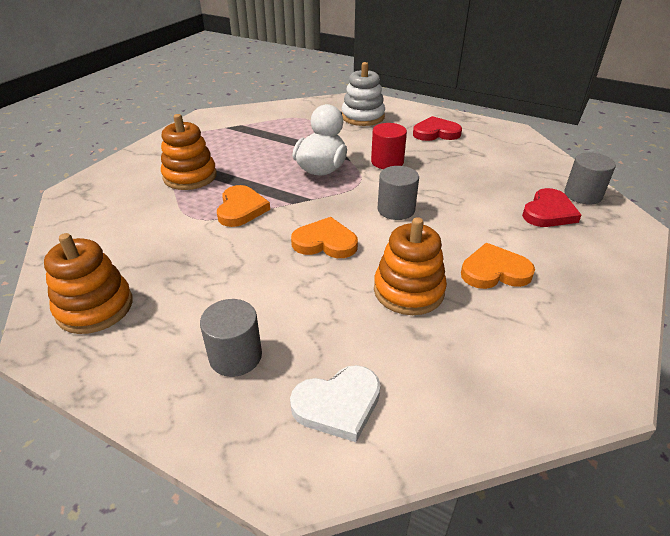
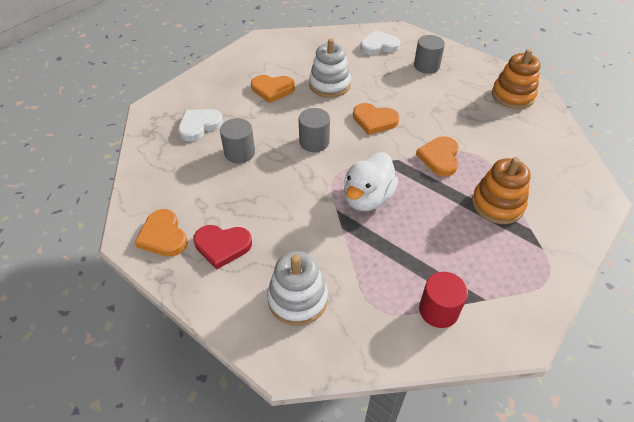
camera: 170 degrees left, 10 degrees up
(387, 162) = (299, 201): red cylinder -> red cylinder (438, 310)
(408, 291) = (329, 85): orange stacking toy -> white stacking toy
(488, 133) = (163, 236): none -> orange heart
(548, 212) = (199, 126): red heart -> white heart
(582, 195) = (156, 138): grey cylinder -> grey cylinder (239, 153)

